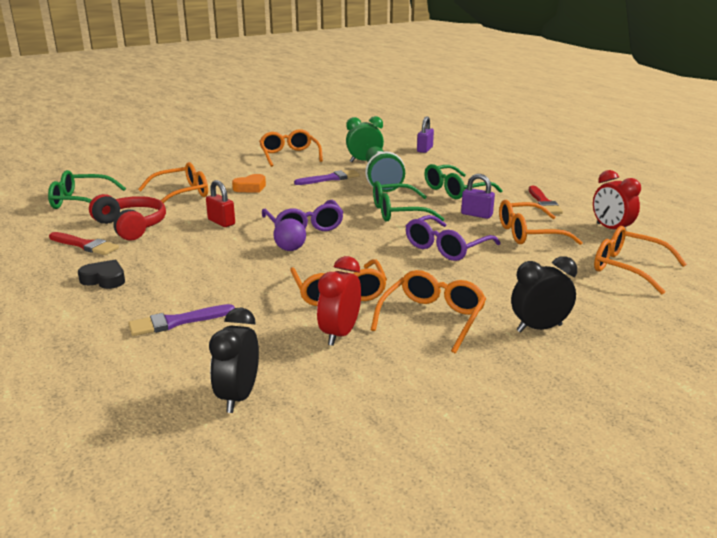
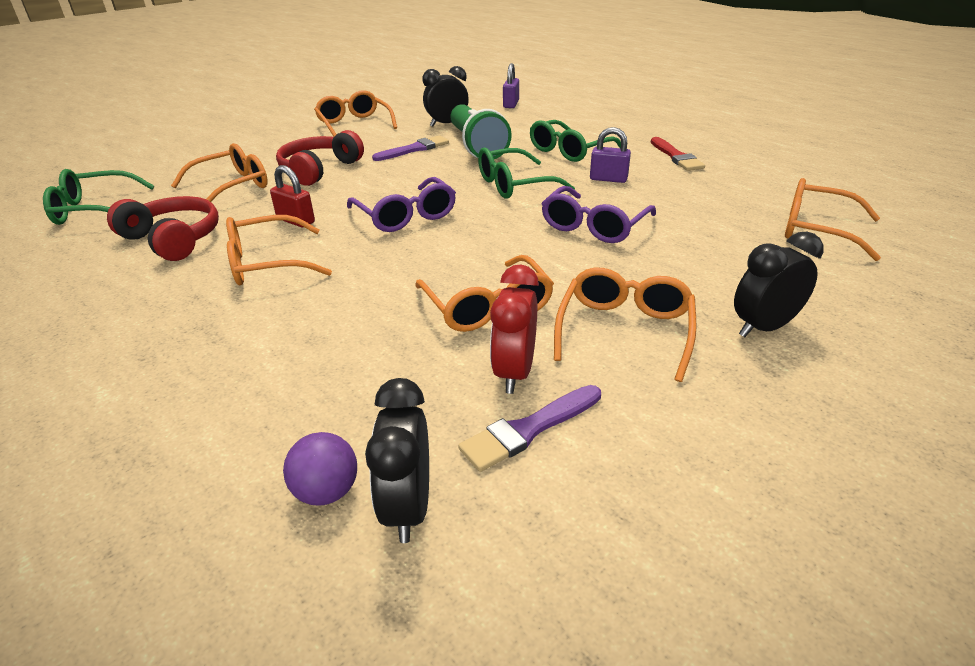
camera: 10 degrees left, 10 degrees up
(85, 245) = (112, 275): red brush -> none
(104, 279) = (151, 326): black heart -> none
(177, 322) = (277, 384): purple brush -> purple brush (529, 429)
(250, 187) = (319, 170): orange heart -> red headphones
(290, 249) = (399, 250): purple ball -> purple ball (327, 491)
(364, 161) = (447, 124): green clock -> black clock
(528, 234) = (680, 197): orange glasses -> orange glasses (267, 263)
(611, 229) = (768, 182): red clock -> none

